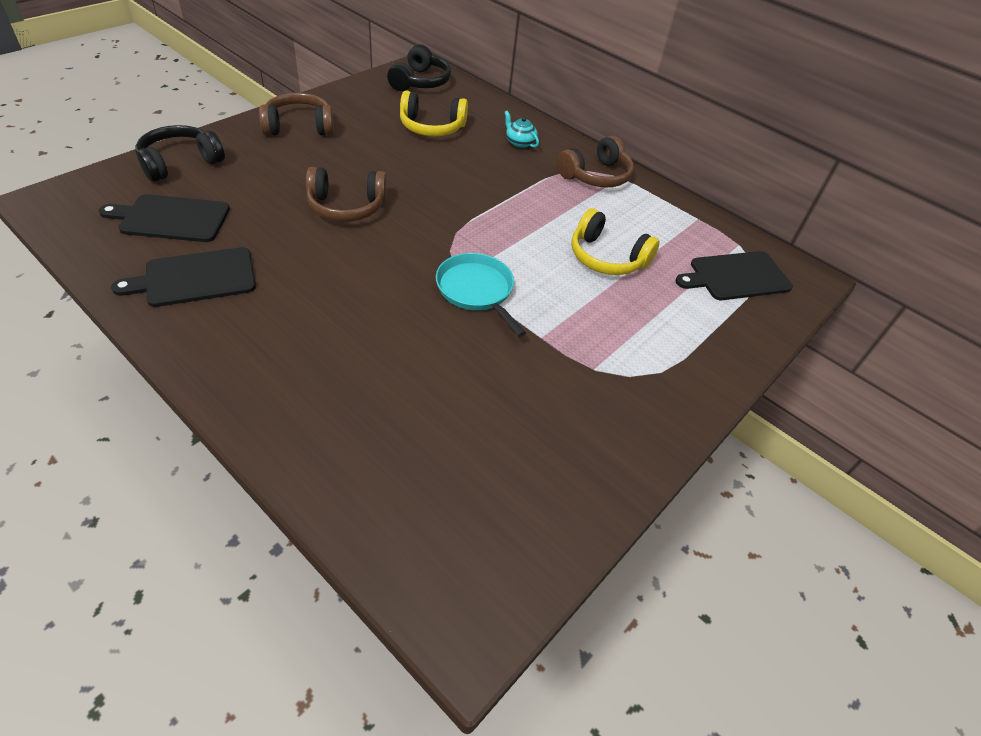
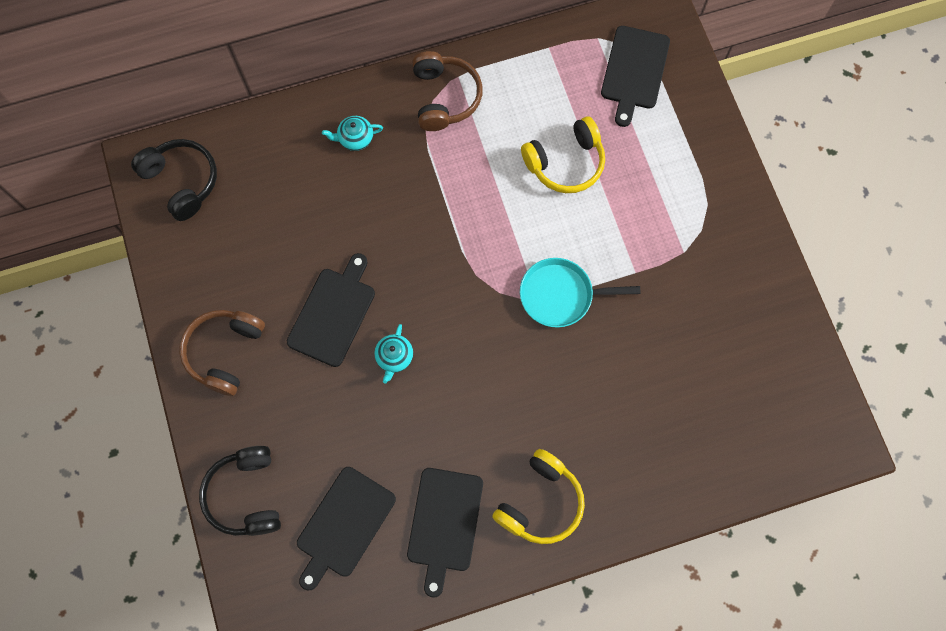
camera: 55 degrees left, 25 degrees up
(346, 207) = (394, 357): brown headphones -> turquoise teapot
(365, 167) = (333, 313): none -> black cutting board
(432, 127) = (286, 214): yellow headphones -> yellow headphones (540, 502)

